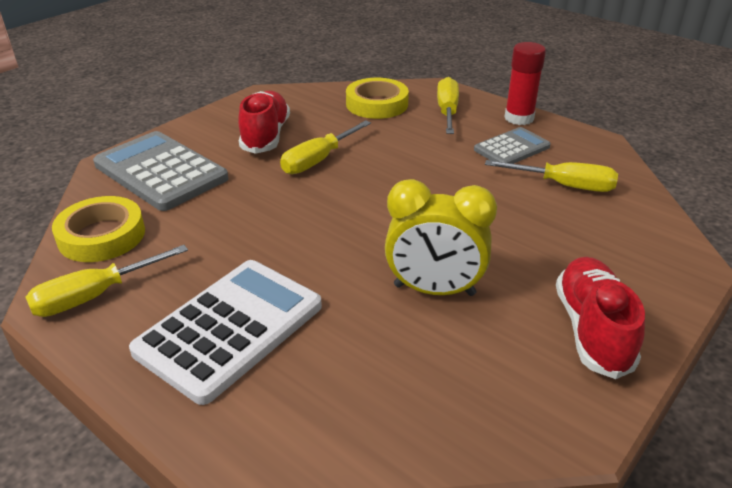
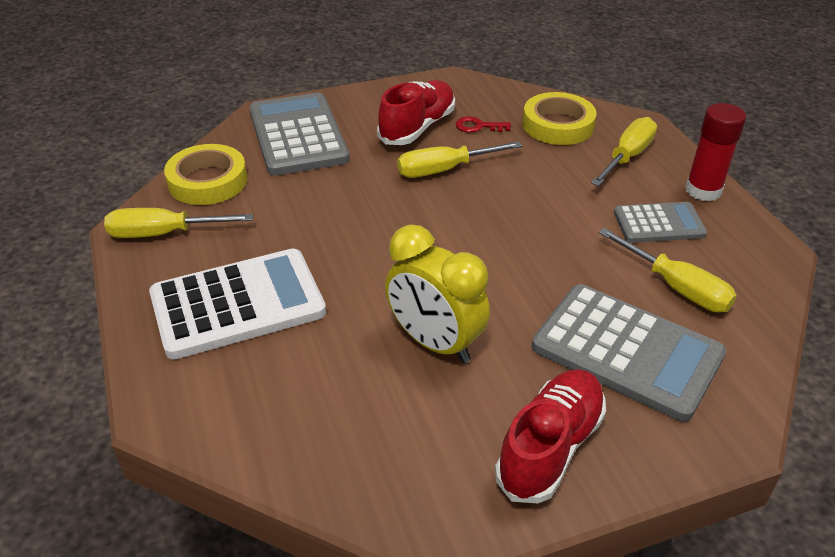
camera: 30 degrees right, 5 degrees up
(316, 121) = (478, 126): none -> red key
(575, 240) = (627, 351): none -> grey calculator

